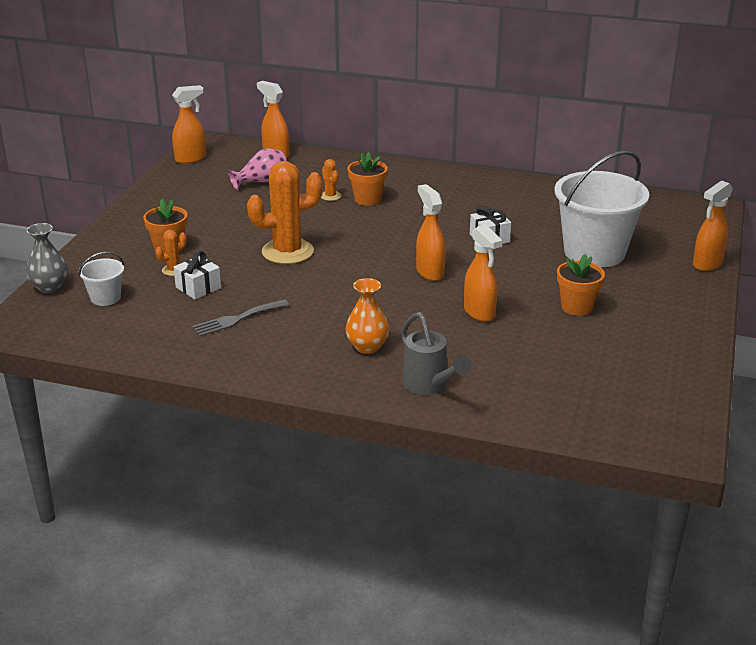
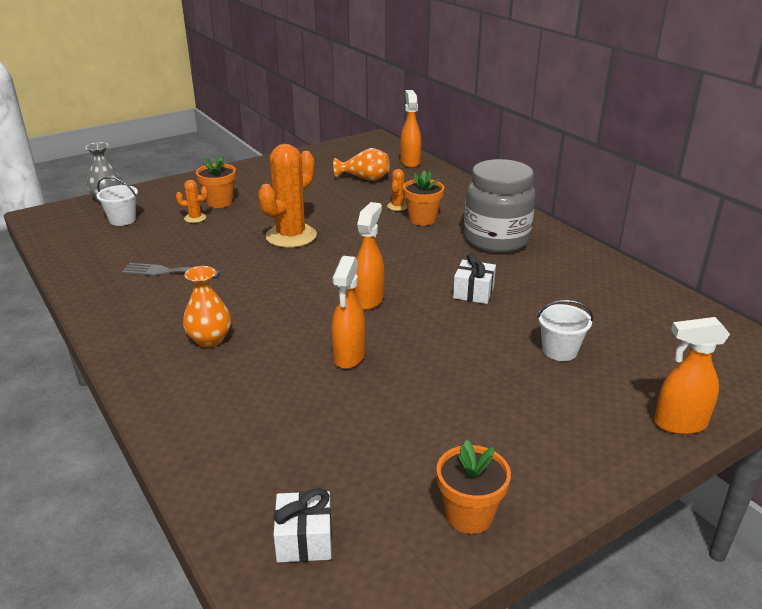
camera: 40 degrees right, 0 degrees up
(191, 159) = (345, 147): orange spray bottle -> none
(198, 288) = (186, 237): white gift -> white gift (304, 540)
(262, 182) = (364, 179): pink vase -> orange vase
(287, 252) = (291, 236): orange cactus -> orange cactus turned 75 degrees counterclockwise
(430, 386) = (192, 402): grey watering can -> none
(446, 195) = (496, 240): none -> grey jar
(576, 307) = (450, 398): orange flower pot -> orange flower pot (469, 515)
(594, 252) = (559, 350): white bucket -> white bucket, size x0.45

